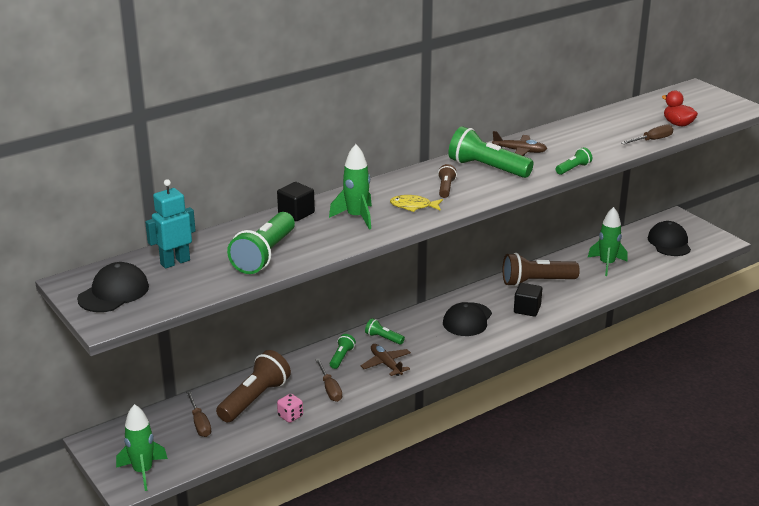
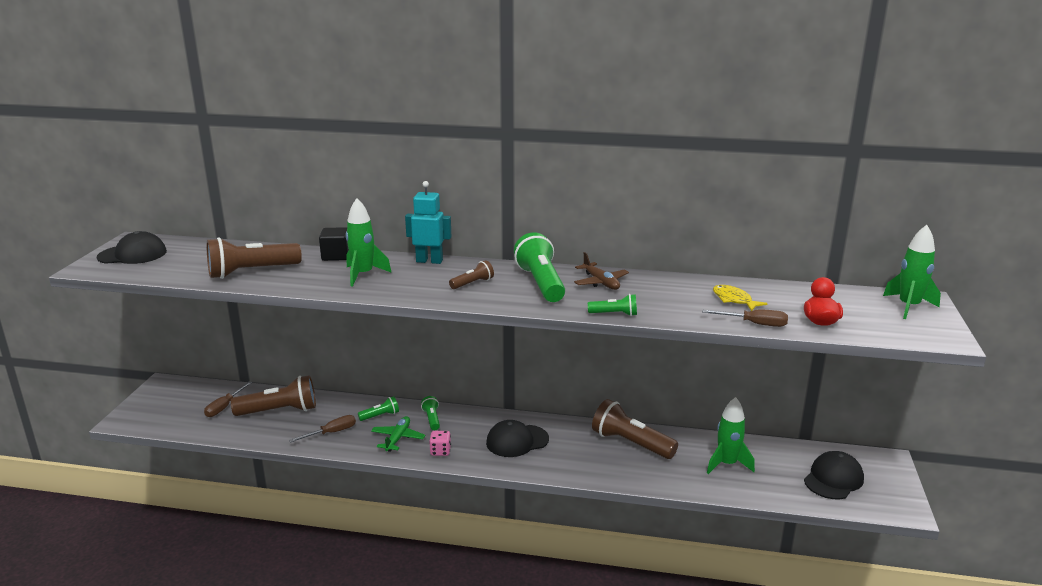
camera: 45 degrees right, 5 degrees down
(143, 471) = (144, 417): green rocket -> green rocket (908, 307)
(175, 262) = (201, 253): turquoise robot -> turquoise robot (429, 261)
(264, 255) = (251, 272): green flashlight -> brown flashlight
(290, 416) = (275, 435): pink dice -> pink dice (440, 451)
(330, 389) = (331, 433): brown screwdriver -> brown screwdriver turned 150 degrees counterclockwise
(386, 364) = (398, 438): brown plane -> green plane
(413, 206) = (418, 285): yellow fish -> yellow fish (734, 300)
(527, 309) = (580, 460): black cube -> none

